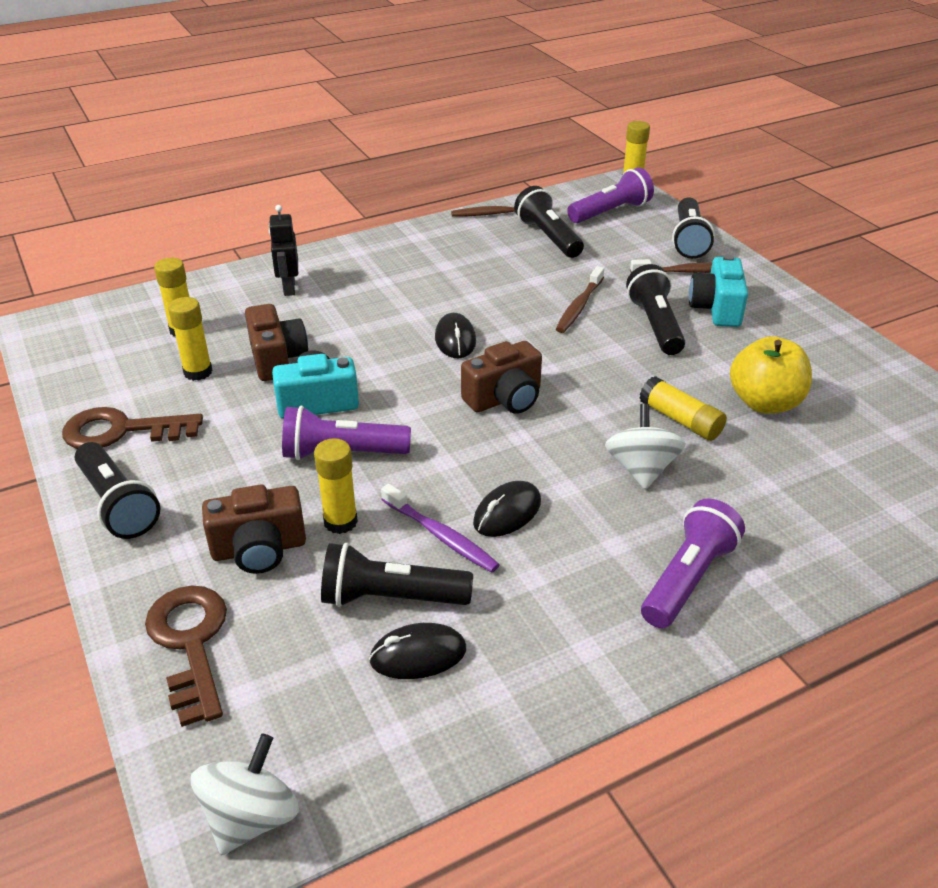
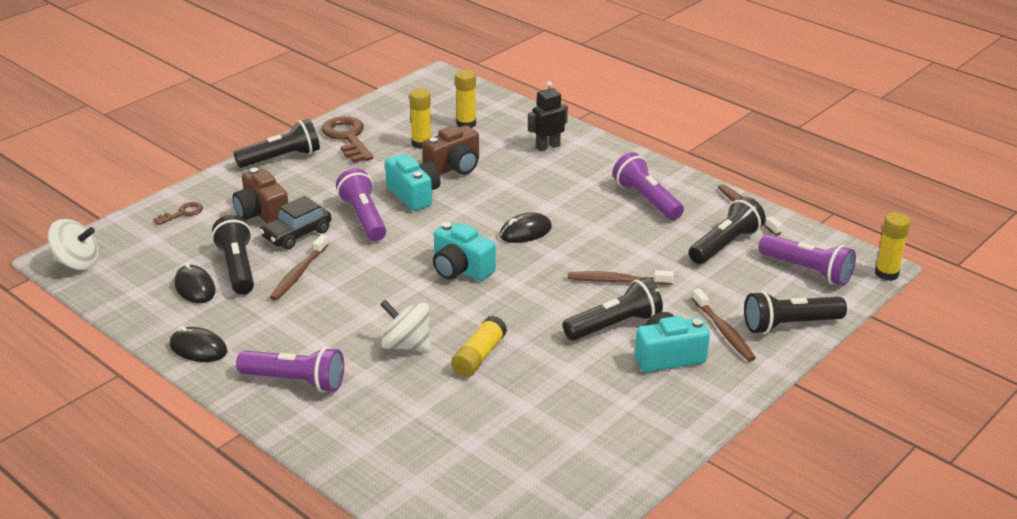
camera: 70 degrees right, 5 degrees down
(118, 504) = (281, 158): black flashlight -> black flashlight turned 150 degrees counterclockwise
(190, 643) = (182, 213): brown key -> brown key, size x0.52
(340, 522) = (297, 234): yellow glue stick -> black car
(441, 536) = (299, 274): purple toothbrush -> brown toothbrush
(442, 257) = (646, 199): none -> purple flashlight
(505, 399) = (461, 269): brown camera -> turquoise camera
(507, 513) = (332, 295): black mouse -> black mouse (198, 348)
(641, 469) = (406, 345): white spinning top -> white spinning top turned 135 degrees counterclockwise
(764, 403) = (529, 398): yellow apple -> none

